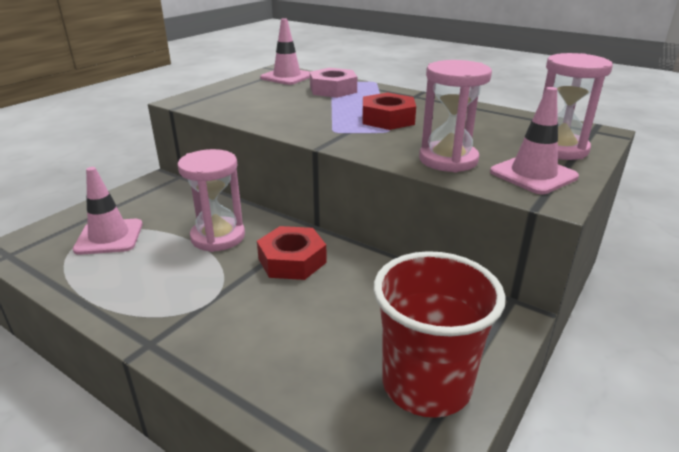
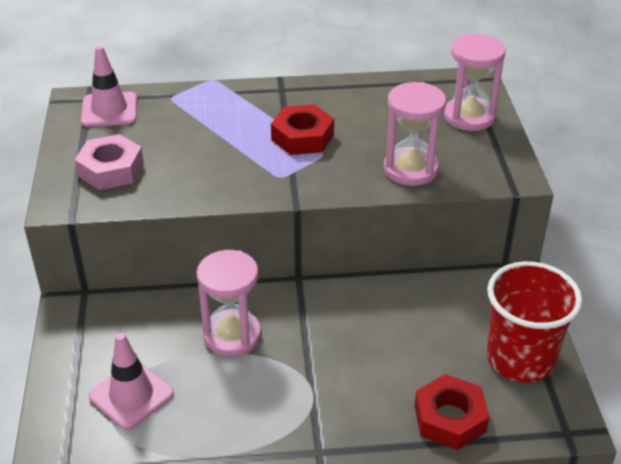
camera: 40 degrees left, 10 degrees up
(292, 260) = (325, 321): red nut -> red nut (450, 418)
(333, 90) = (192, 112): pink nut -> pink nut (111, 169)
(533, 174) = (482, 157): pink traffic cone -> none

